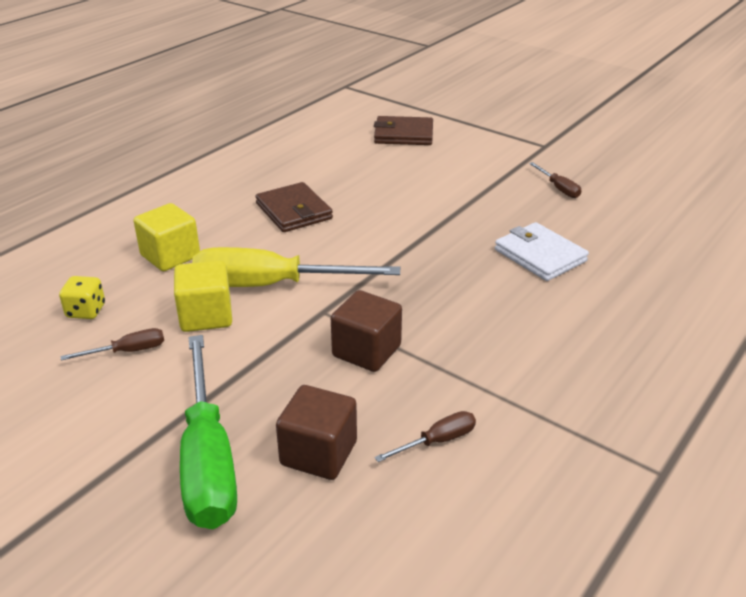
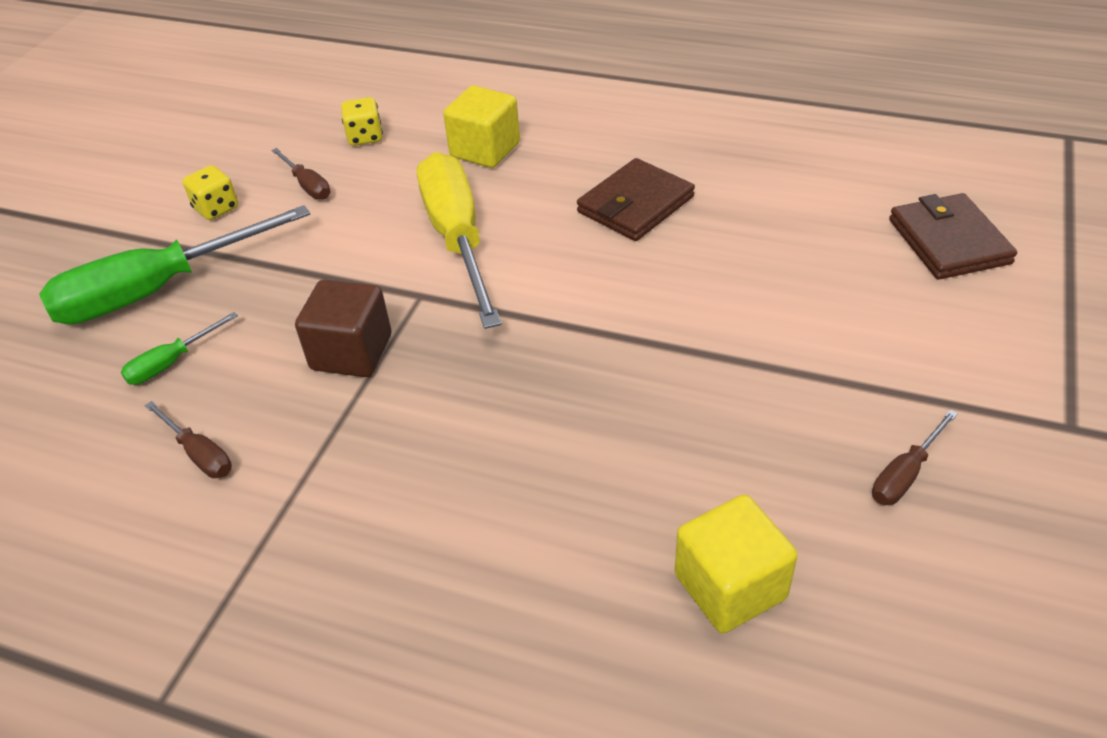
camera: 75 degrees right, 10 degrees up
(109, 412) = (216, 208): none -> yellow dice
(206, 316) = (381, 212): yellow cube -> yellow cube (730, 586)
(319, 453) = (171, 363): brown cube -> green screwdriver
(540, 255) = (654, 484): white wallet -> none

